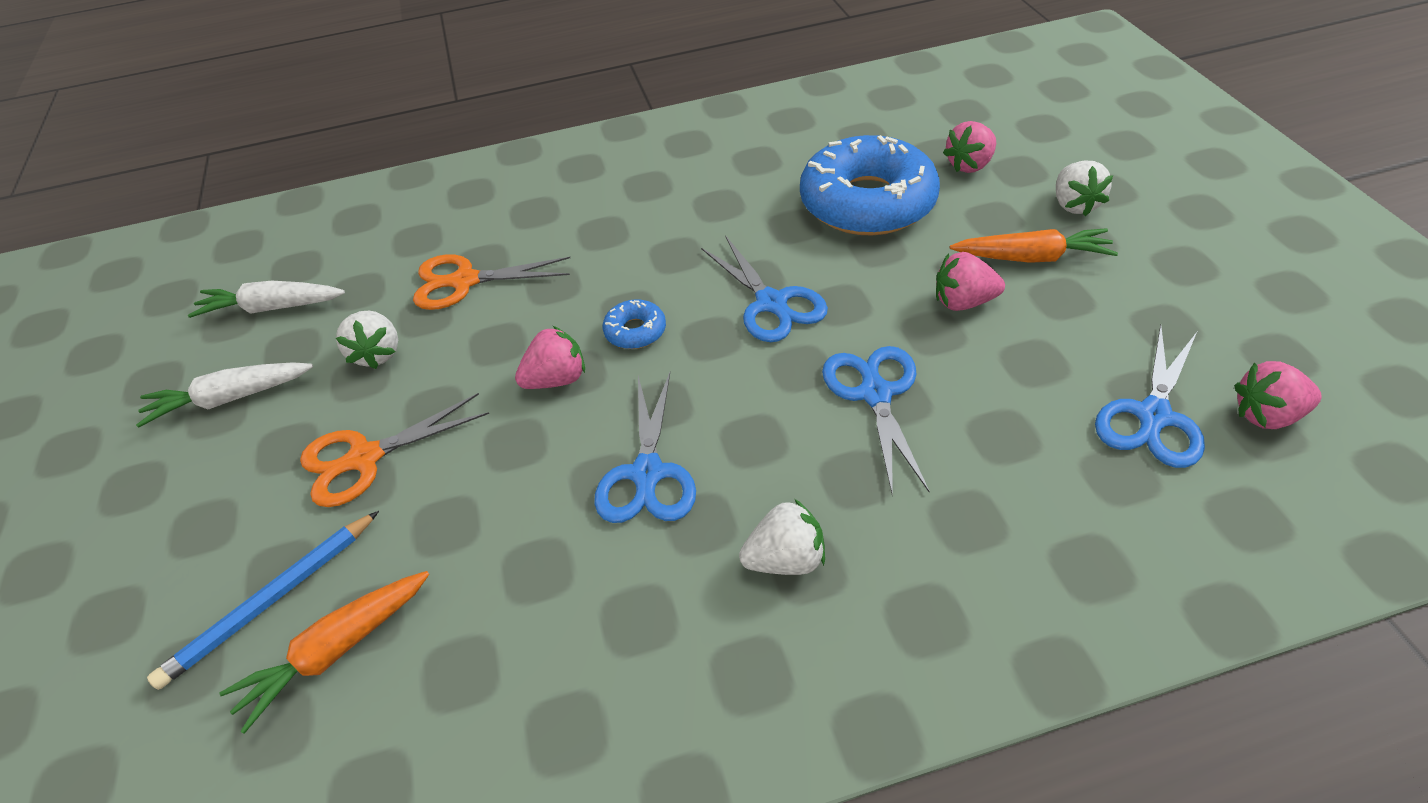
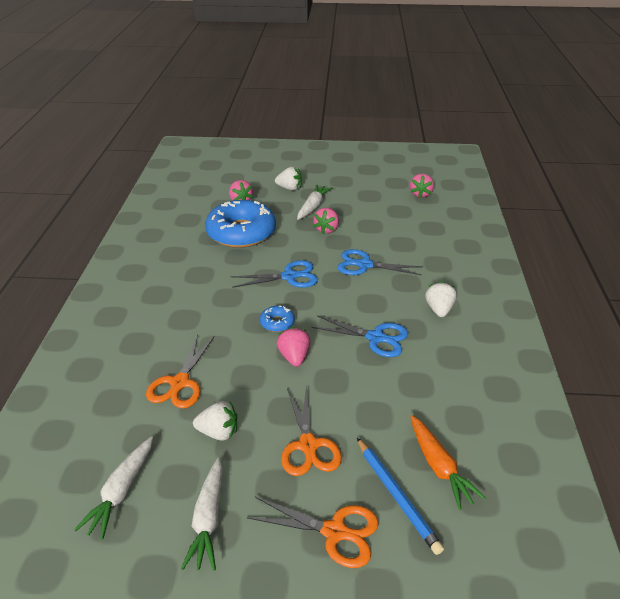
camera: 75 degrees left, 10 degrees down
(206, 538) = (334, 532): none -> orange scissors
(1032, 257) = (313, 207): orange carrot -> white carrot
(1153, 416) = (410, 213): blue scissors -> none

